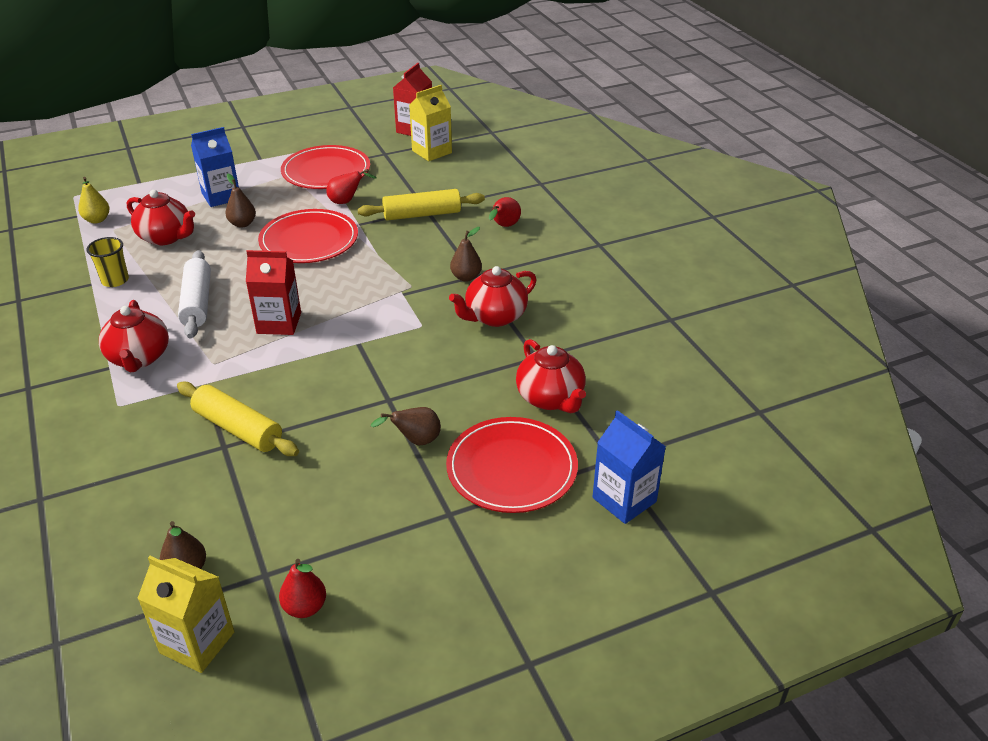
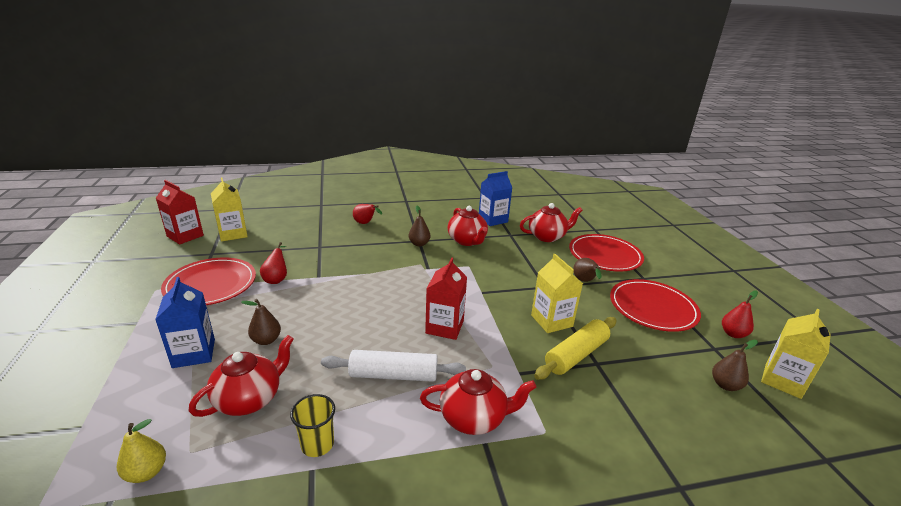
camera: 80 degrees left, 10 degrees down
(305, 407) = (551, 321): none -> yellow carton
(309, 240) = (326, 303): red plate -> red plate (652, 308)
(422, 214) = (326, 249): yellow rolling pin -> none
(624, 500) = (622, 232): blue carton -> blue carton (493, 219)

